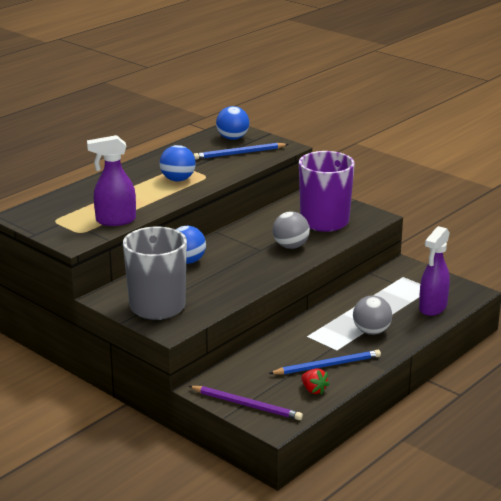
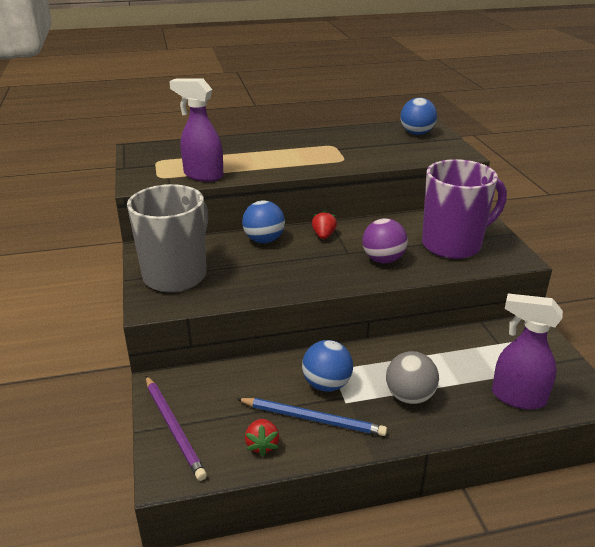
camera: 35 degrees right, 5 degrees up
(178, 179) = (313, 155): blue ball -> blue ball (326, 384)
(227, 243) = (323, 235): none -> red strawberry
(239, 153) = (404, 148): blue pencil -> none
(290, 246) = (383, 260): grey ball -> purple ball
(432, 308) = (517, 397): purple spray bottle -> purple spray bottle turned 45 degrees clockwise

